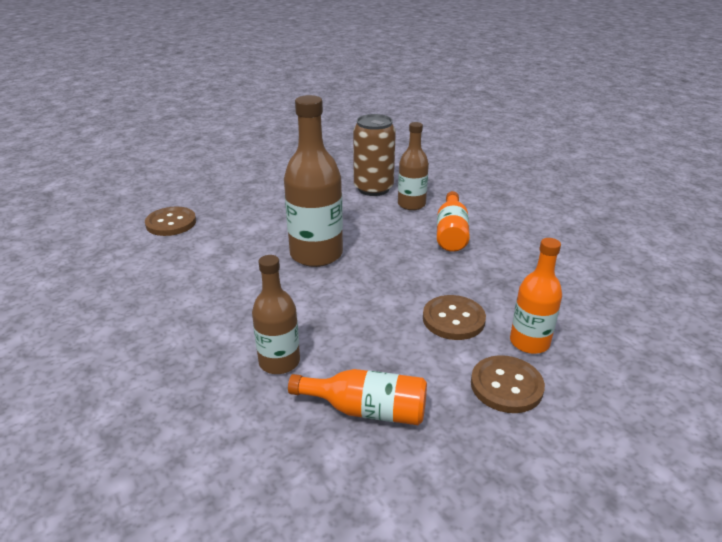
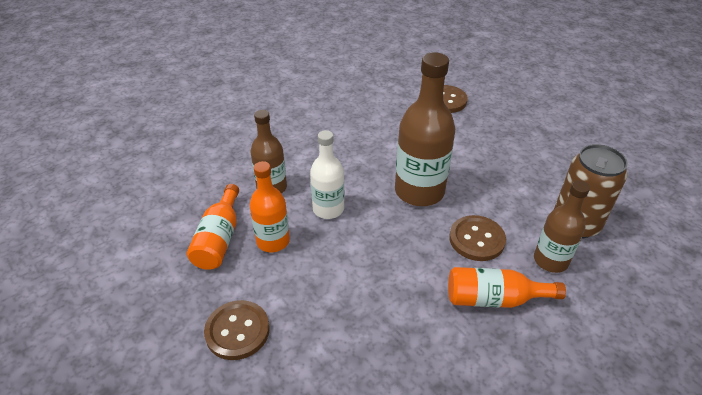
camera: 85 degrees right, 10 degrees up
(330, 315) = (328, 209): none -> white bottle
(453, 319) = (329, 295): brown button -> brown button (476, 239)
(529, 342) = (296, 357): orange bottle -> orange bottle (273, 241)

